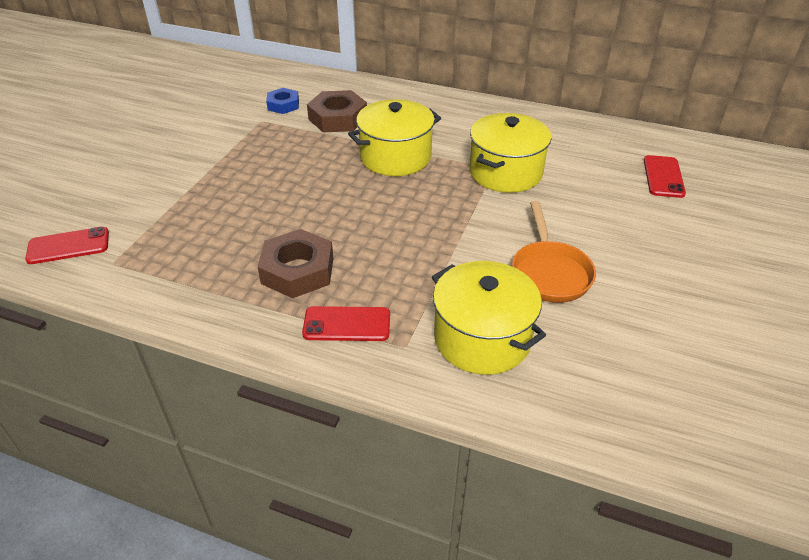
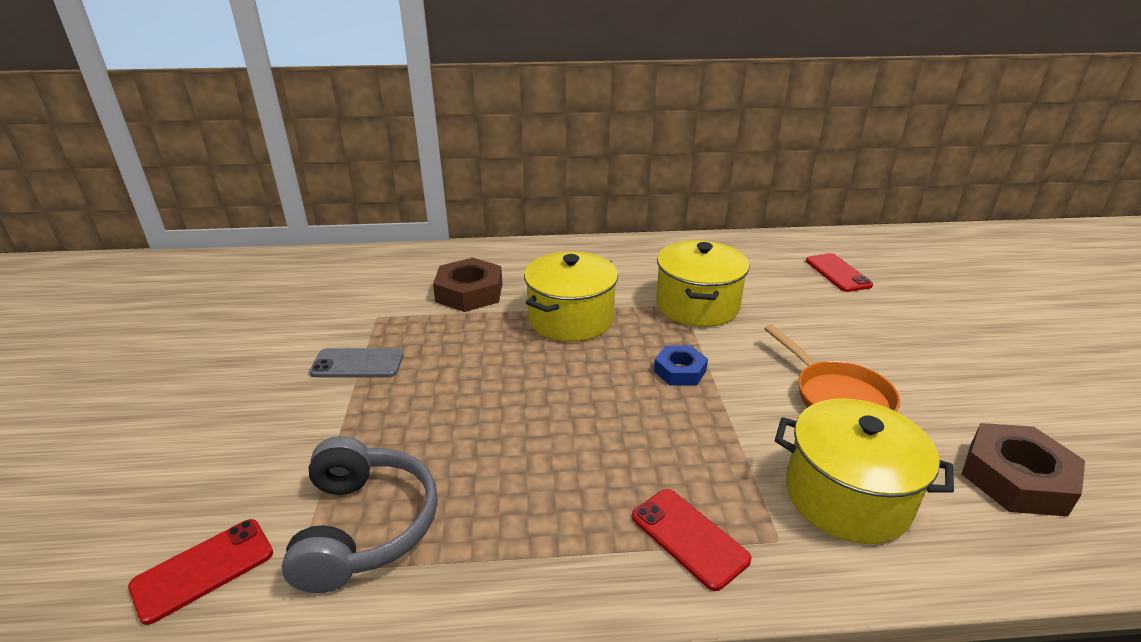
camera: 25 degrees left, 10 degrees down
(162, 252) = (365, 526): none -> grey headphones
(226, 151) = (357, 364): none -> grey phone
(283, 105) = (391, 292): blue nut -> blue nut (680, 371)
(297, 271) = (571, 488): brown nut -> brown nut (1016, 478)
(347, 324) = (689, 537): red phone -> red phone turned 75 degrees clockwise

